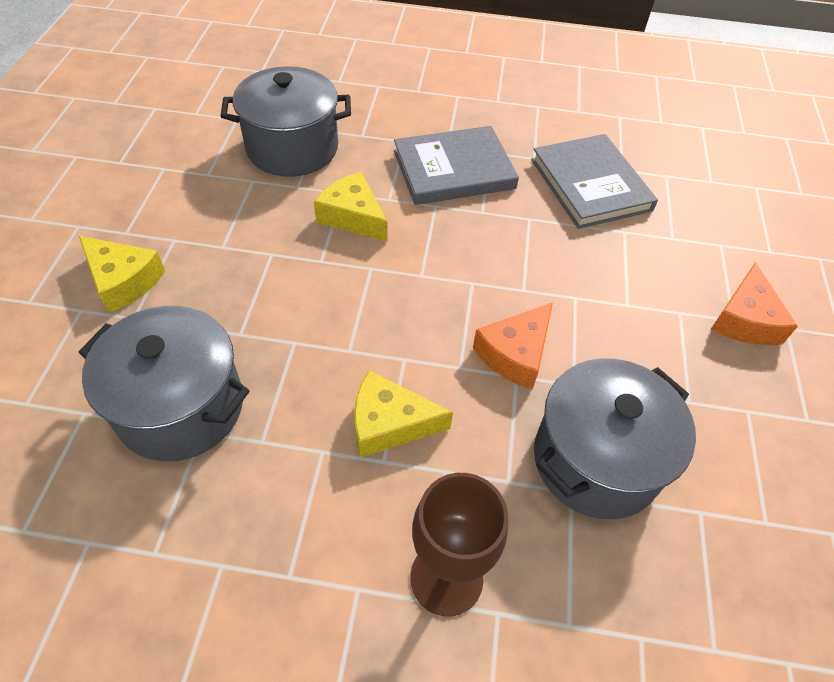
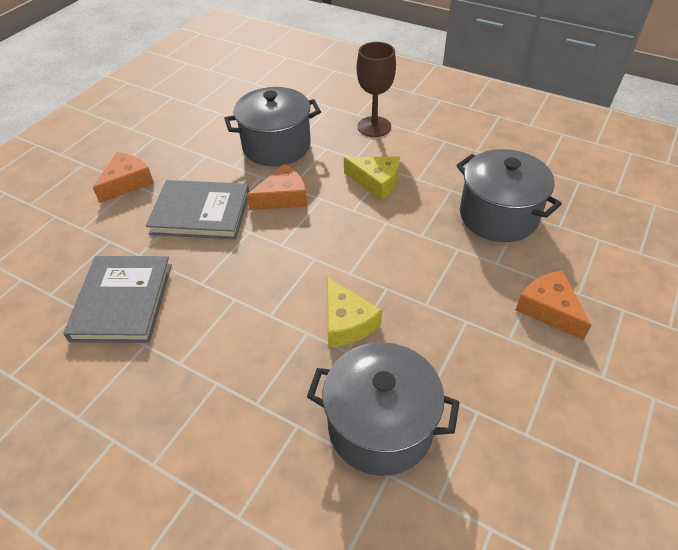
camera: 155 degrees left, 5 degrees down
(123, 280) = (549, 309): yellow cheese -> orange cheese
(454, 170) = (229, 350): grey book -> grey book (201, 212)

